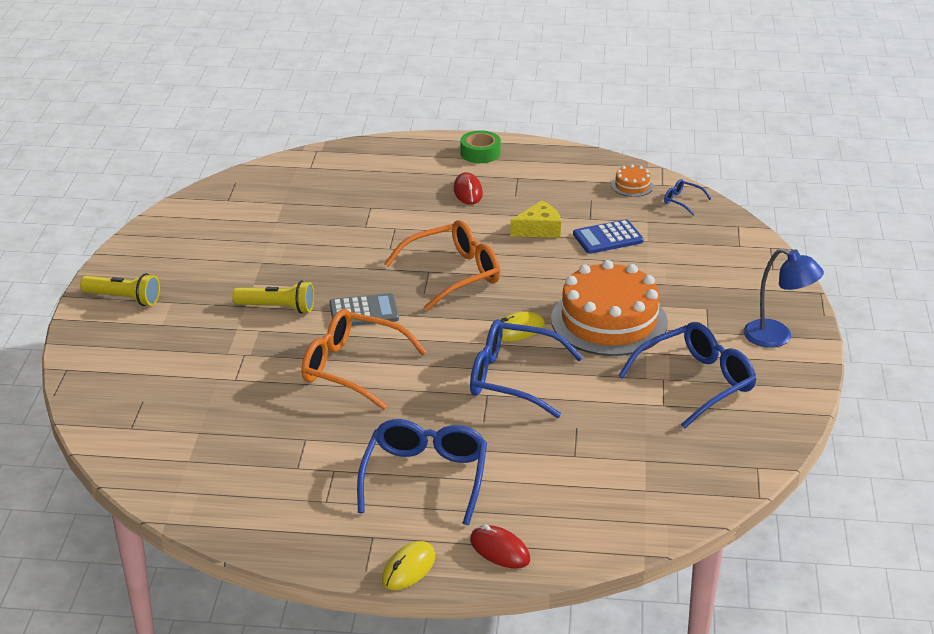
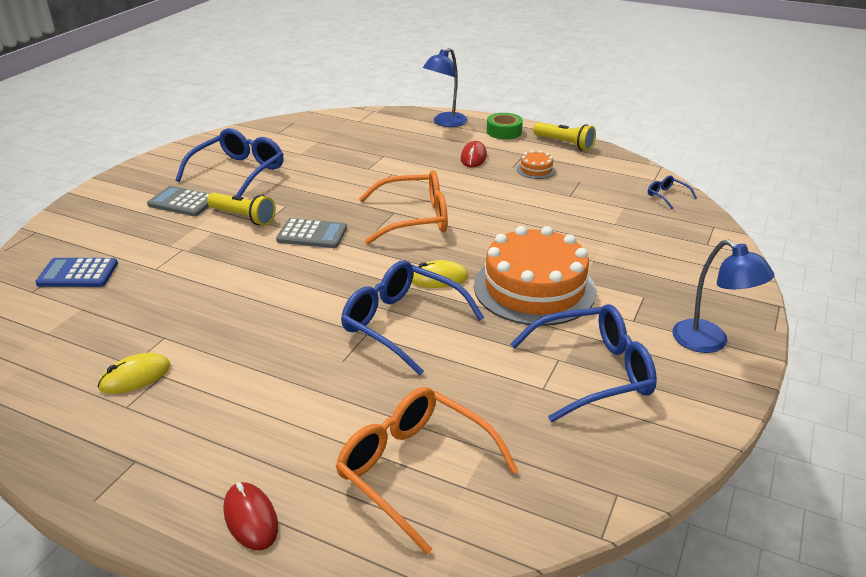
camera: 20 degrees right, 0 degrees up
(123, 299) = (133, 187): yellow flashlight -> yellow flashlight (564, 144)
(196, 305) = (182, 202): none -> grey calculator
(353, 368) = (262, 281): orange glasses -> orange glasses (416, 470)
(408, 568) = (138, 512): yellow mouse -> yellow mouse (135, 377)
(409, 153) = (445, 123): none -> blue lamp
(425, 478) = (239, 408): blue glasses -> blue glasses (238, 172)
(539, 229) = (517, 196): yellow cheese -> none
(608, 238) = (577, 214): blue calculator -> blue calculator (78, 274)
(632, 186) = (624, 176): orange cake -> orange cake (536, 170)

